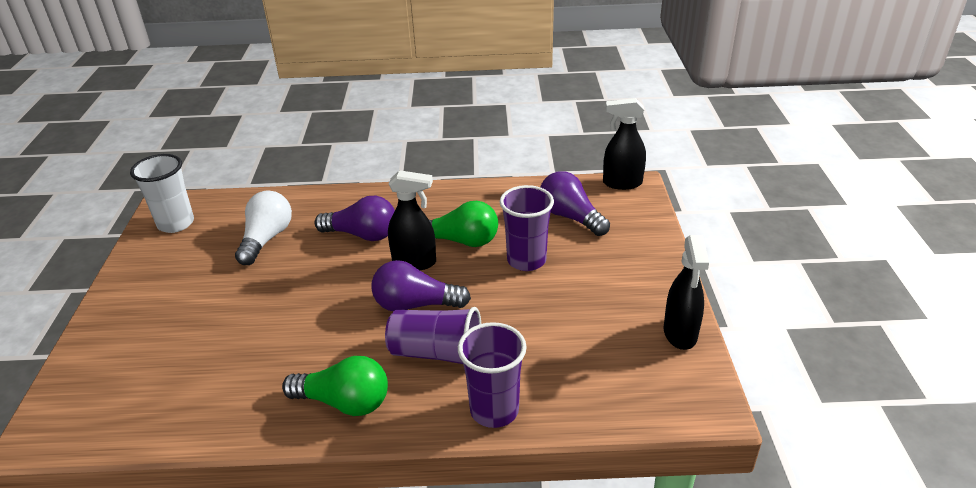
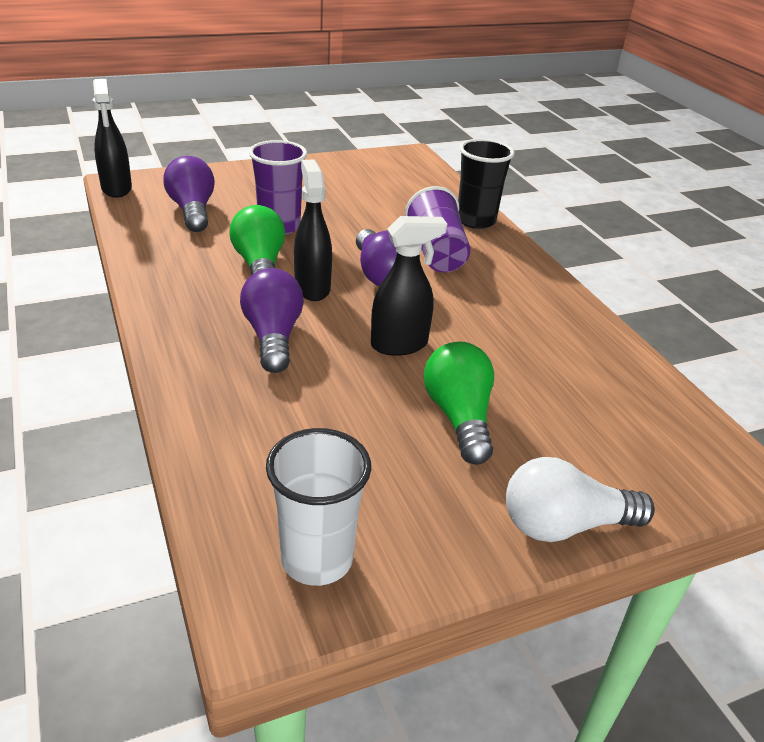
camera: 115 degrees left, 0 degrees up
(266, 239) = (316, 422): white light bulb -> white light bulb (564, 525)
(344, 402) = (526, 286): green light bulb -> green light bulb (459, 417)
(494, 410) = (476, 221): purple cup -> black cup
(570, 217) = (192, 211): purple light bulb -> purple light bulb turned 135 degrees clockwise
(680, 334) = (344, 162): black spray bottle -> black spray bottle (400, 345)

